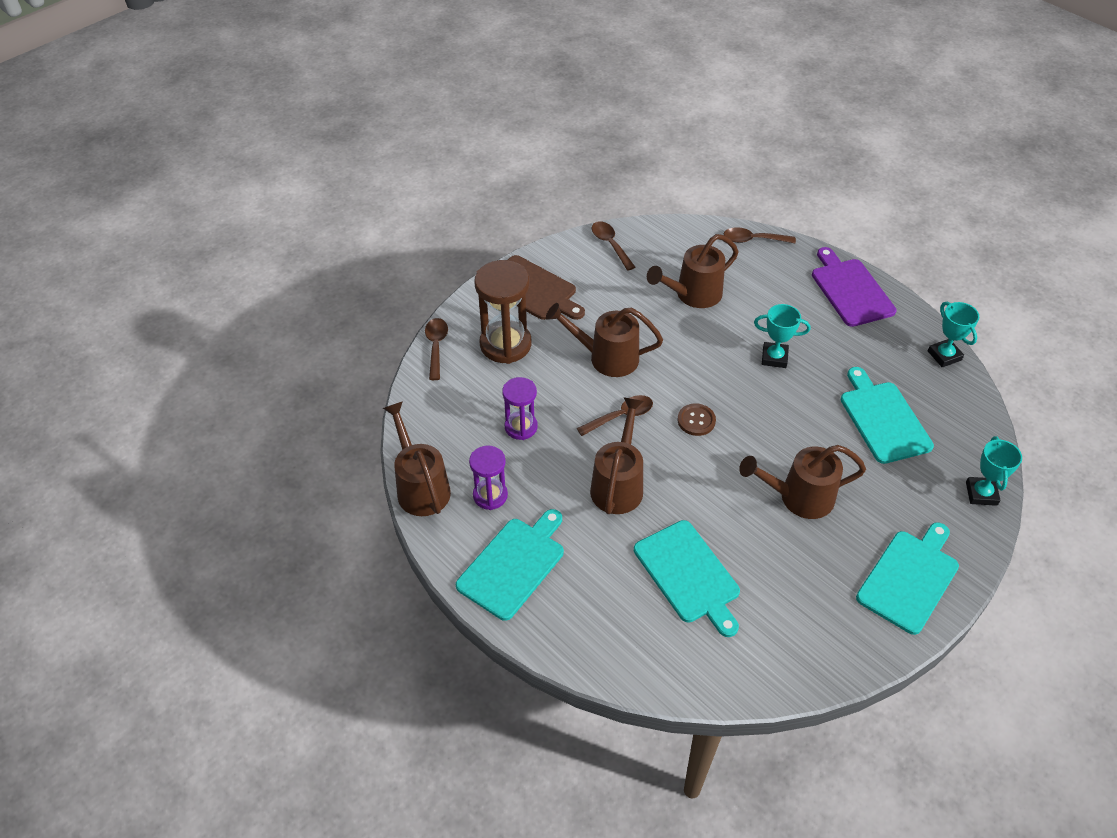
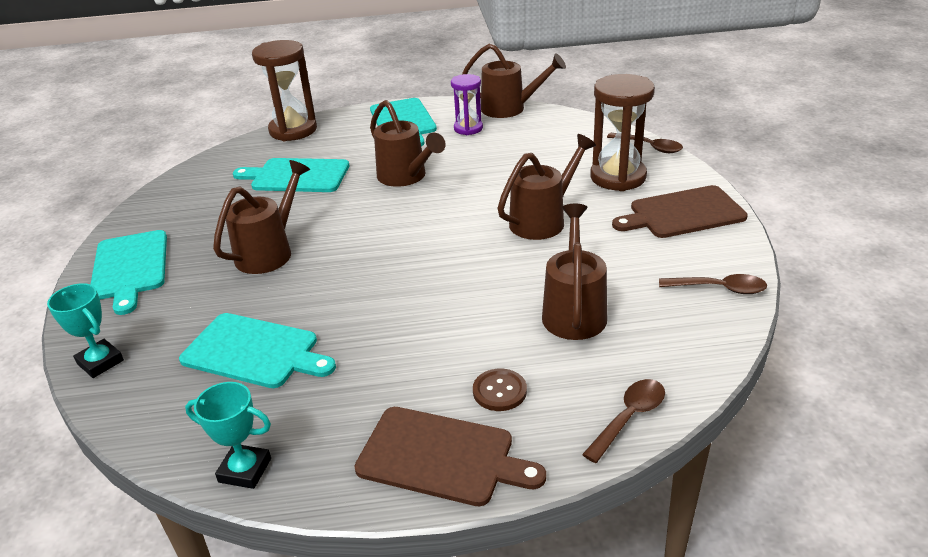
camera: 130 degrees right, 15 degrees down
(521, 427) = (514, 156): purple hourglass -> none
(610, 662) = (293, 130): none -> brown hourglass
(620, 416) = (467, 202): brown spoon -> none
(696, 420) = (412, 237): brown button -> brown button (499, 391)
(774, 357) = (420, 321): turquoise trophy -> none
(850, 290) = (441, 456): purple cutting board -> brown cutting board

